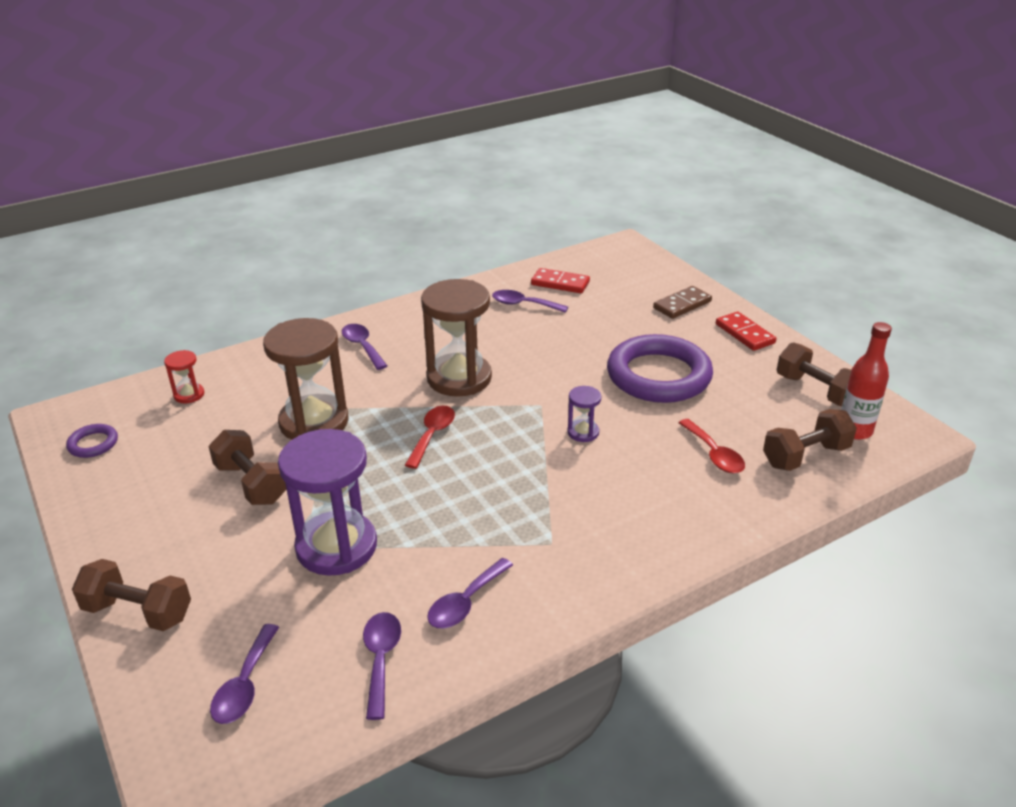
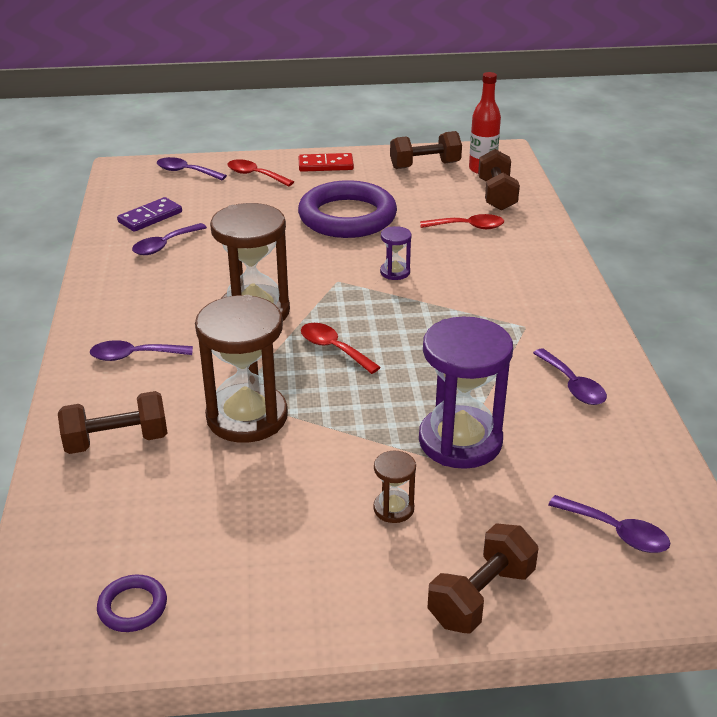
camera: 65 degrees left, 0 degrees up
(189, 395) = (100, 504): red hourglass -> none
(230, 532) = (393, 508): none -> brown hourglass
(251, 483) = (321, 480): brown dumbbell -> brown dumbbell (117, 441)
(381, 659) = (618, 445): purple spoon -> purple spoon (186, 172)
(560, 283) = (150, 217): red domino -> purple domino
(682, 305) = (255, 175): brown domino -> red spoon

